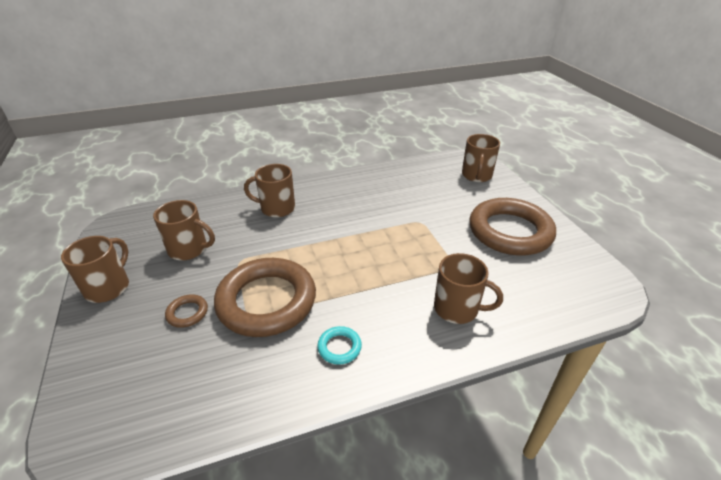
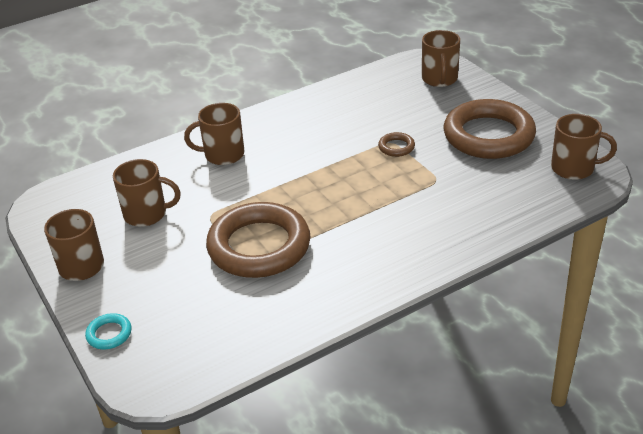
camera: 10 degrees left, 0 degrees up
(187, 313) = (183, 271): brown ring -> brown ring (396, 147)
(339, 347) = (349, 270): turquoise ring -> turquoise ring (109, 334)
(457, 309) = (451, 218): brown mug -> brown mug (574, 168)

